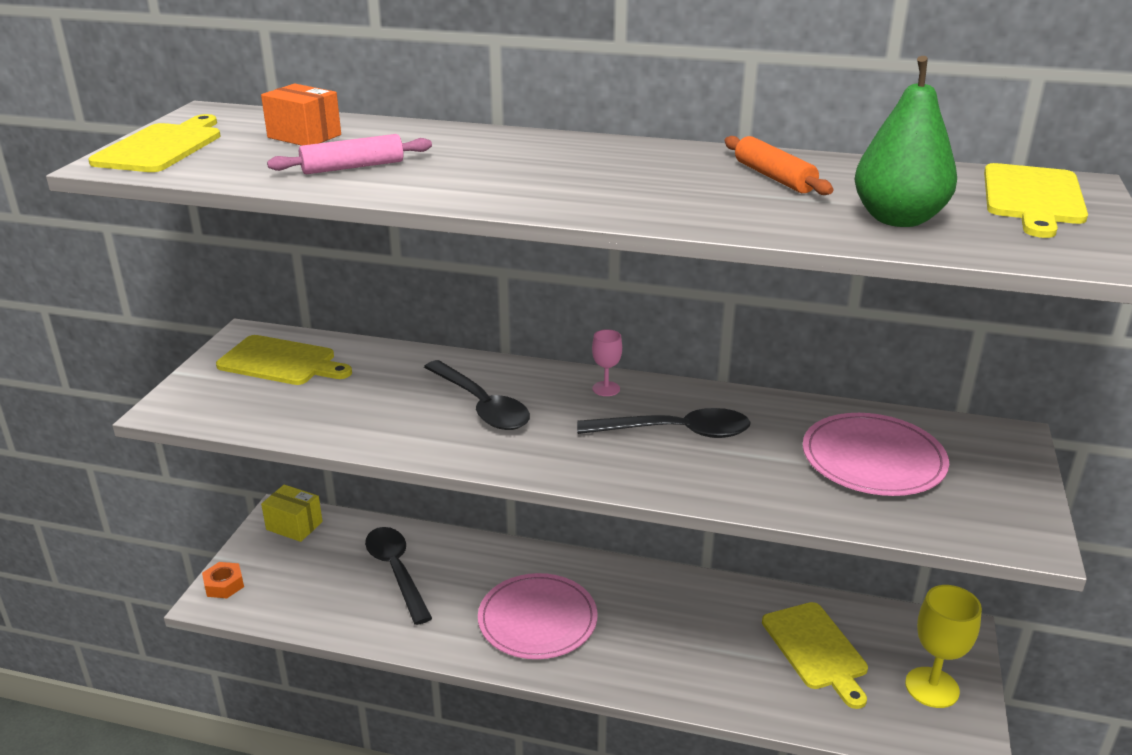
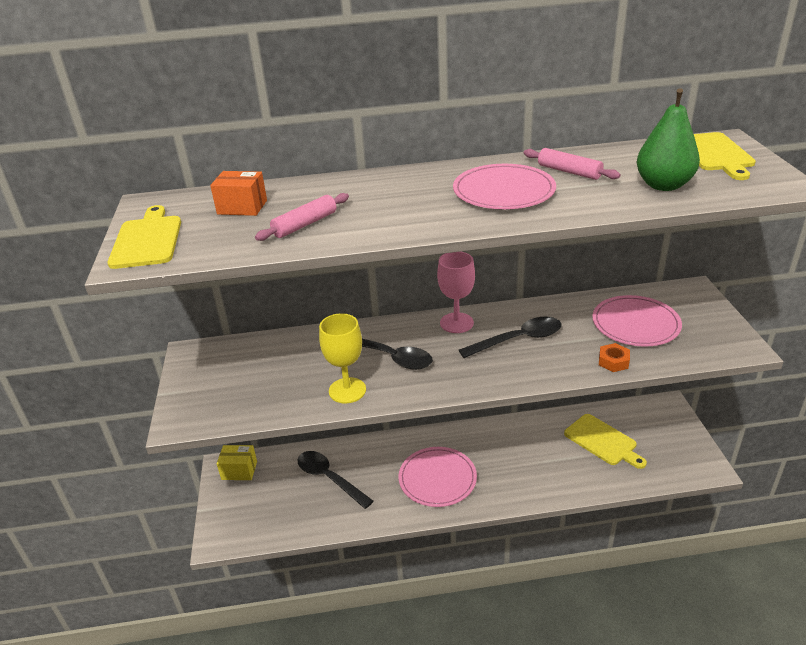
camera: 20 degrees left, 5 degrees up
(224, 585) = (218, 527): orange nut -> orange nut (613, 361)
(281, 362) = (231, 365): yellow cutting board -> none
(606, 389) = (456, 323): pink goblet -> pink goblet, size x1.86
(651, 181) = (503, 191): none -> pink plate
(774, 177) = (569, 171): orange rolling pin -> pink rolling pin
(932, 687) = (673, 442): yellow goblet -> yellow goblet (347, 390)

